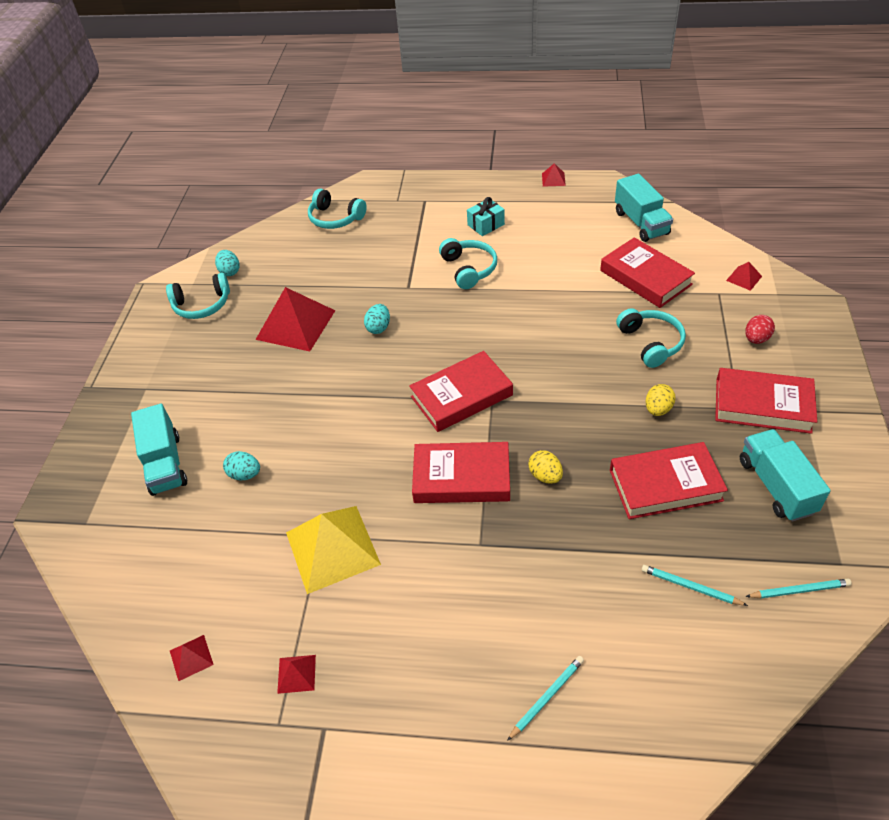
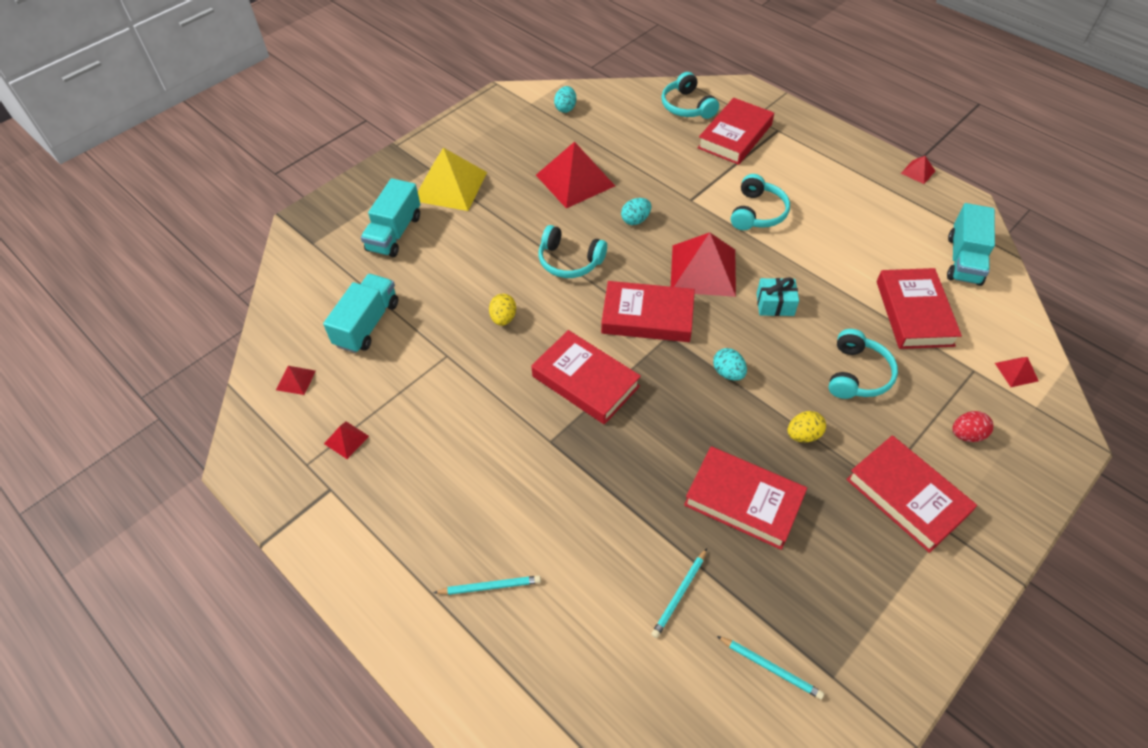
camera: 35 degrees right, 5 degrees up
(202, 305) = (522, 124): turquoise headphones -> turquoise headphones (569, 261)
(245, 474) = (438, 275): turquoise egg -> turquoise egg (728, 373)
(332, 548) = (446, 369): yellow pyramid -> yellow pyramid (450, 186)
(396, 221) = (735, 136): none -> red book
(470, 335) = (703, 270): none -> red pyramid
(486, 225) = (811, 181): turquoise gift -> turquoise gift (775, 304)
(545, 476) = (651, 424): yellow egg -> yellow egg (503, 318)
(690, 587) = (680, 594): turquoise pencil -> turquoise pencil turned 120 degrees counterclockwise
(776, 486) = (843, 571): turquoise truck -> turquoise truck (367, 324)

